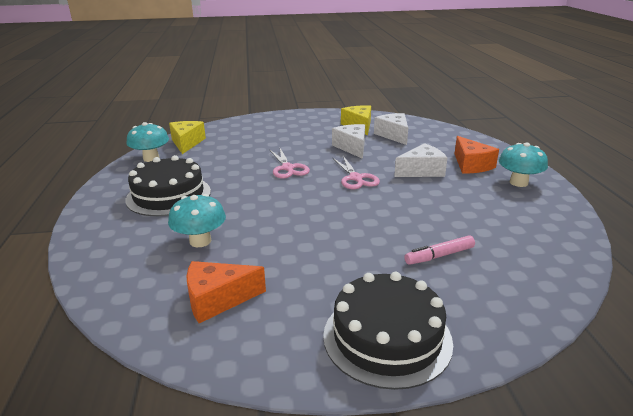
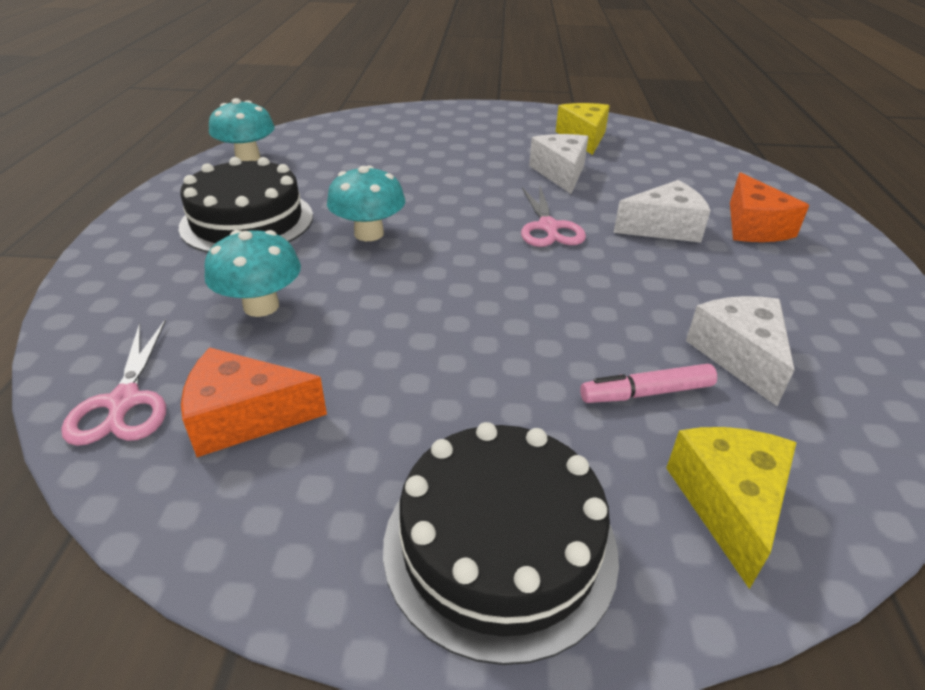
camera: 10 degrees right, 10 degrees up
(186, 143) = (309, 138): yellow cheese -> yellow cheese (728, 504)
(288, 168) = (445, 197): pink scissors -> pink scissors (124, 402)
(393, 135) = (635, 159): white cheese -> white cheese (739, 356)
(518, 182) = (831, 270): turquoise mushroom -> turquoise mushroom (369, 234)

